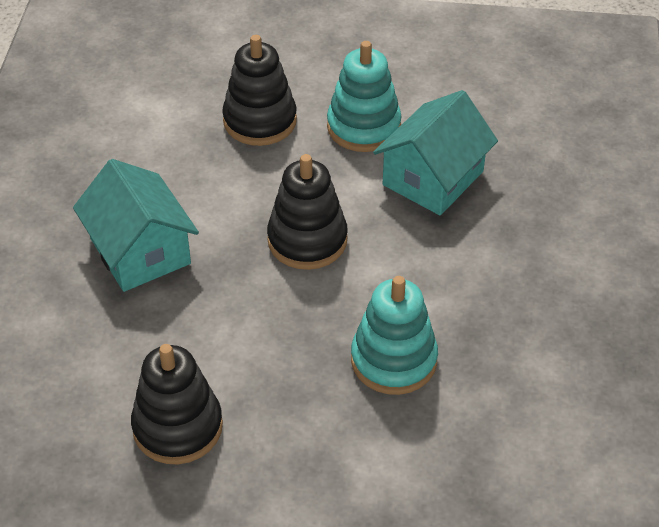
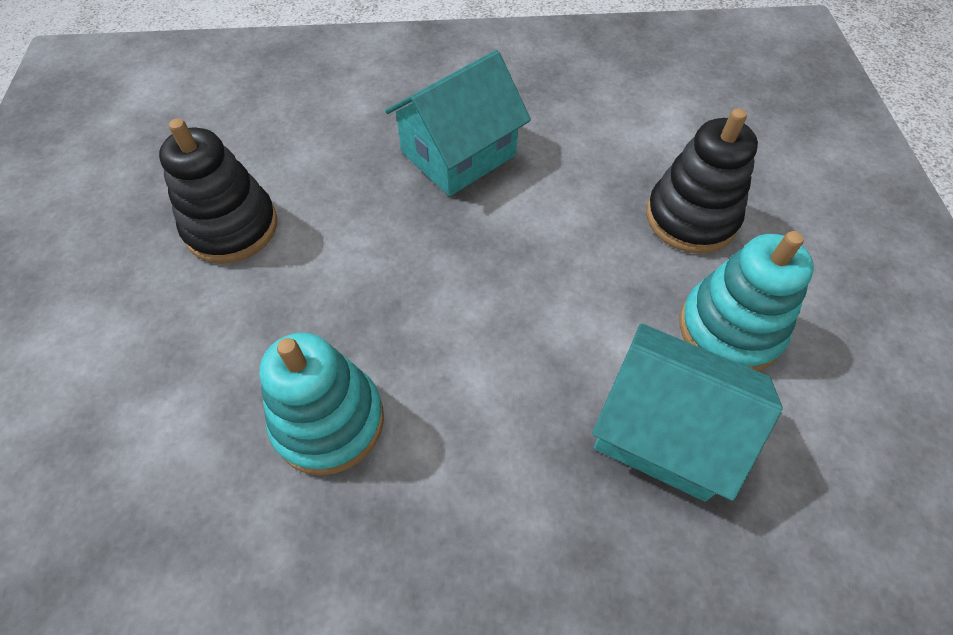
camera: 80 degrees right, 10 degrees up
(307, 240) = (509, 297): black stacking toy -> none

